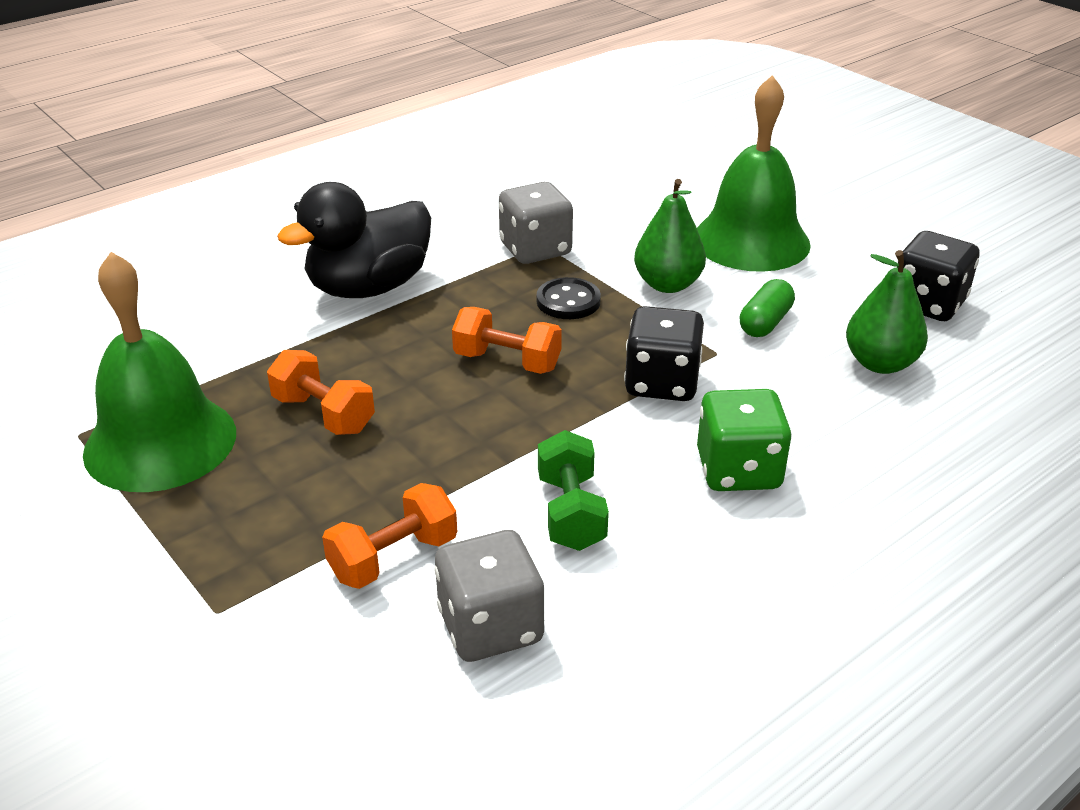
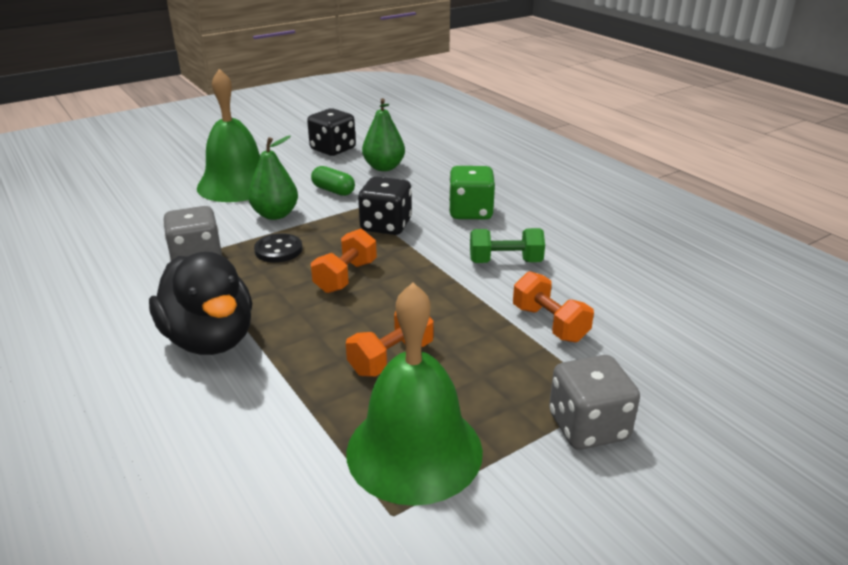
camera: 85 degrees left, 5 degrees down
(490, 626) = (601, 291): grey dice -> grey dice (588, 427)

